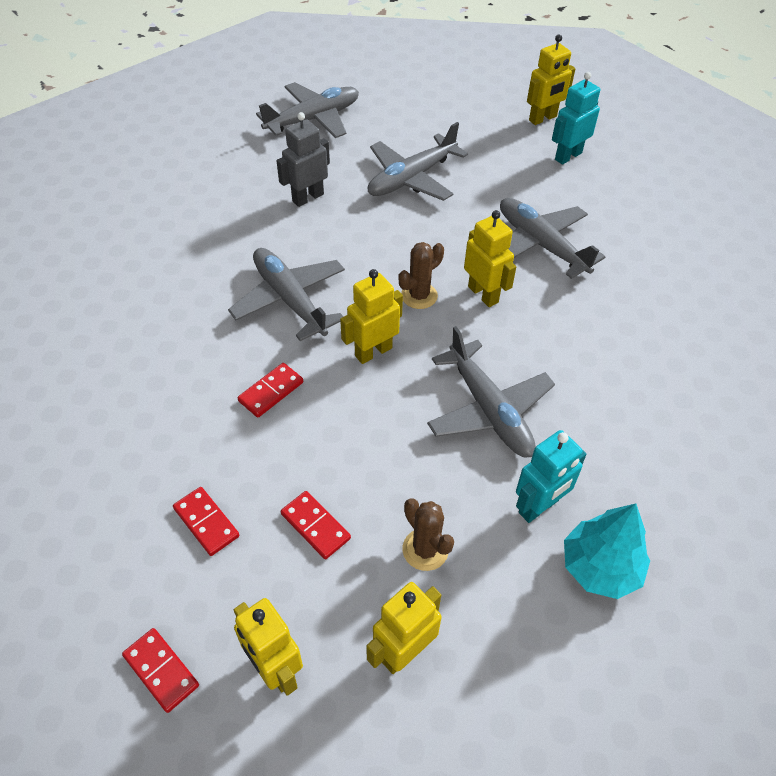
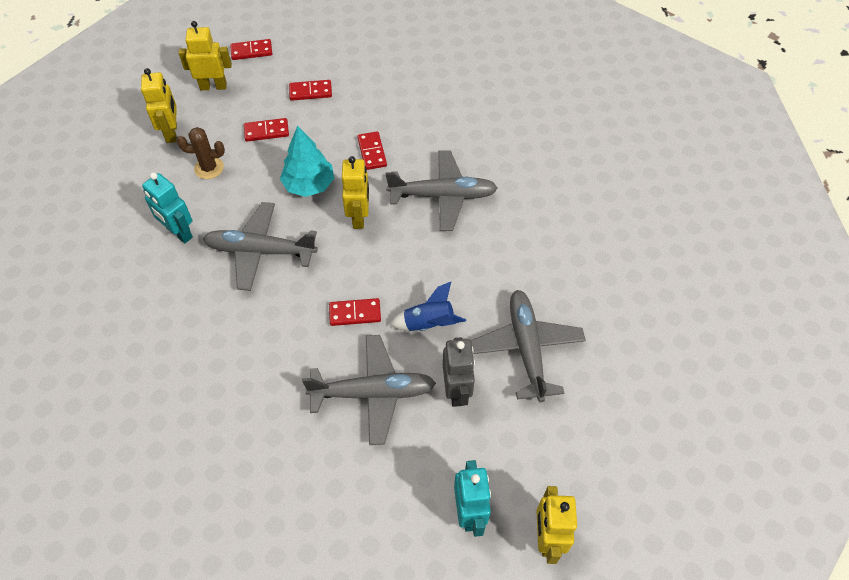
camera: 125 degrees right, 5 degrees up
(308, 197) = (550, 259): grey robot -> grey robot (457, 391)
(313, 119) = (667, 319): grey plane -> none
(419, 296) = (386, 271): brown cactus -> none
(445, 242) = (428, 324): none -> blue rocket
(483, 294) = (355, 313): yellow robot -> red domino
(539, 507) = (179, 233): turquoise robot -> turquoise robot turned 45 degrees counterclockwise
(600, 567) = (121, 237): turquoise tree -> turquoise tree (309, 185)

